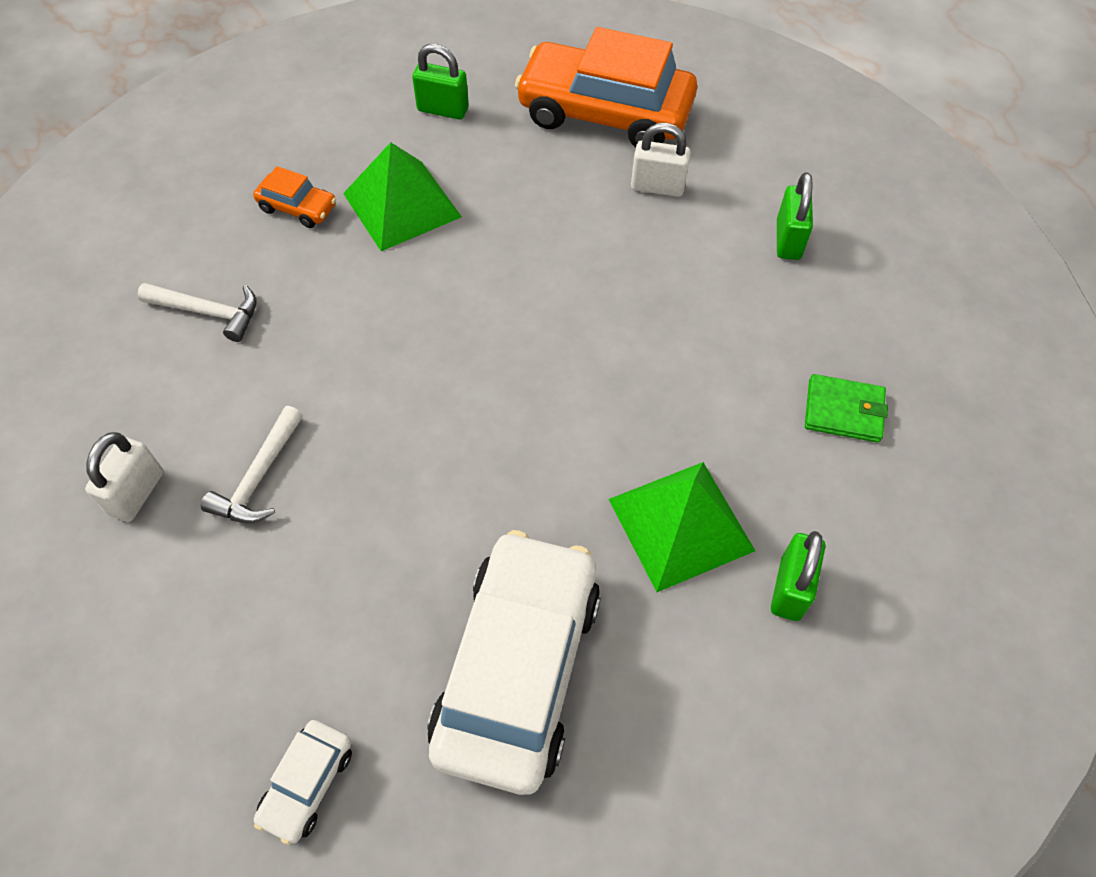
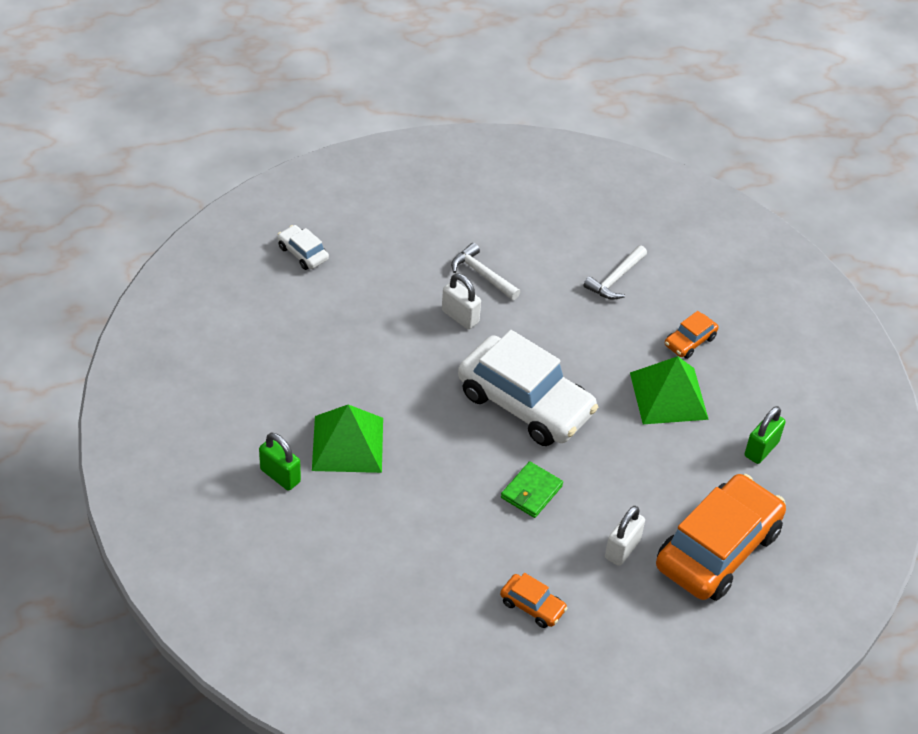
camera: 110 degrees right, 10 degrees down
(137, 493) = (499, 226): white padlock -> white padlock (460, 316)
(517, 668) = (309, 344): white car -> white car (525, 403)
(788, 240) = (532, 606): green padlock -> orange car
(843, 411) = (376, 563): green wallet -> green wallet (531, 492)

